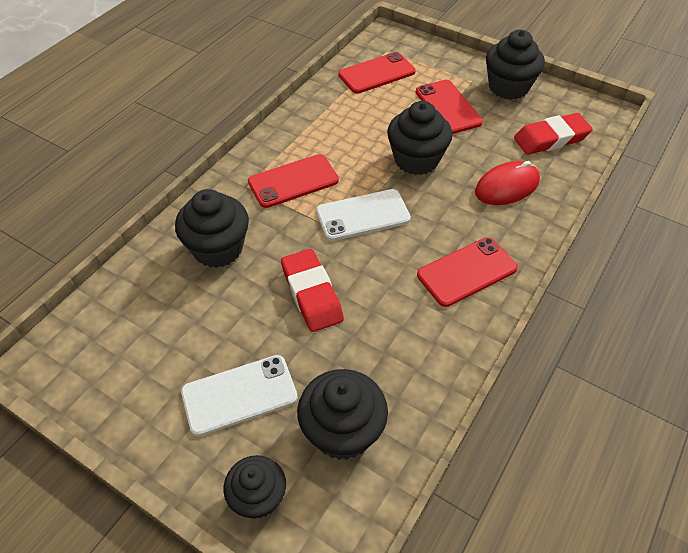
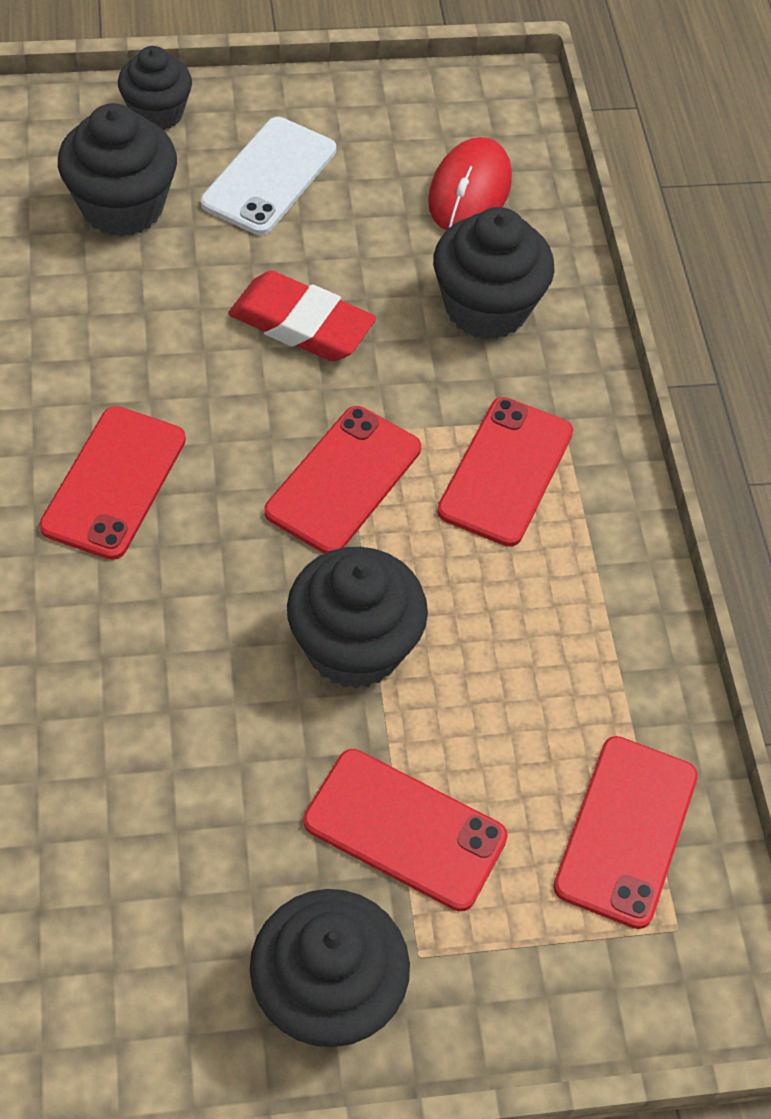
camera: 135 degrees right, 5 degrees up
(363, 215) = (344, 480): white phone -> red phone
(507, 186) = (154, 690): red mouse -> red mouse (469, 191)
(551, 138) = (142, 880): red eraser -> none

